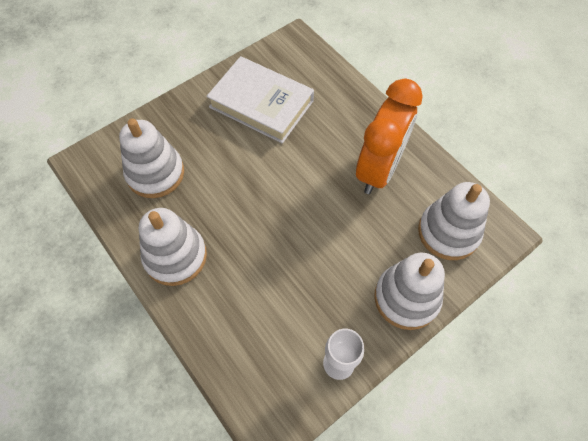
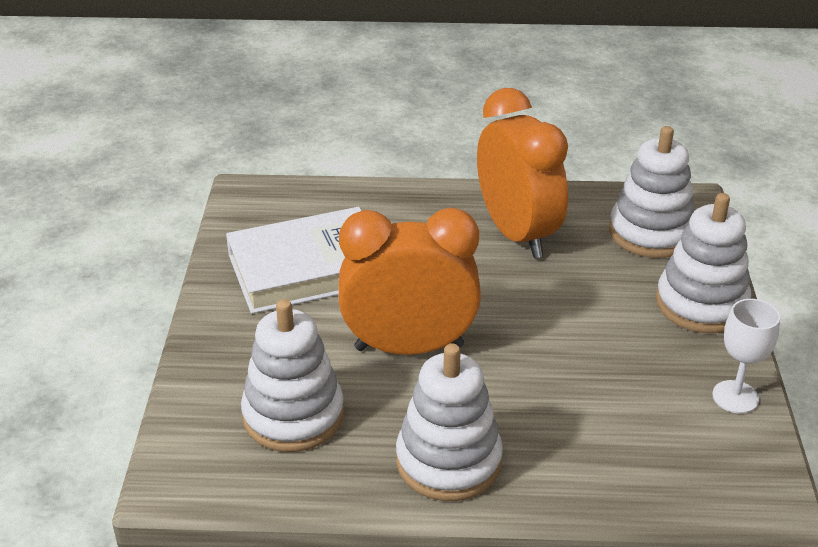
camera: 50 degrees left, 25 degrees down
(242, 185) = (409, 347): none -> orange clock

